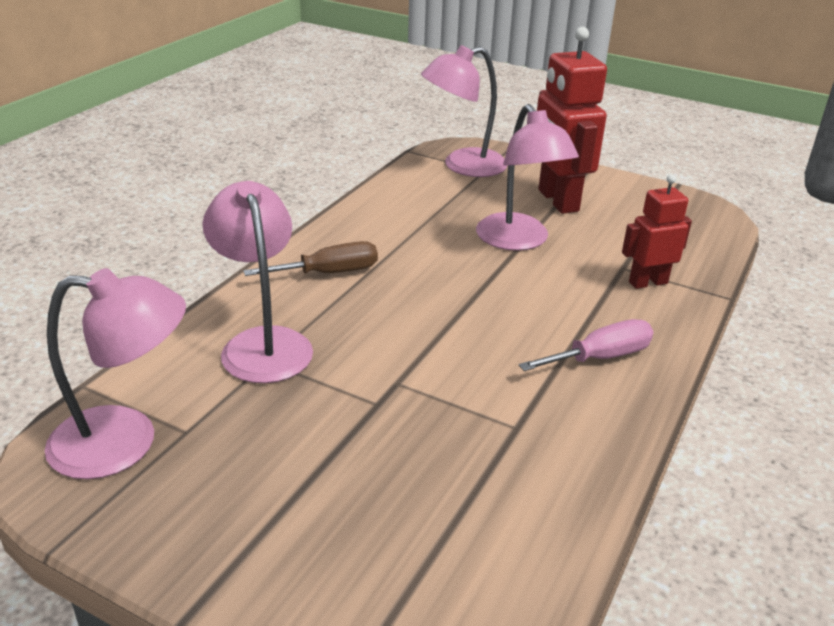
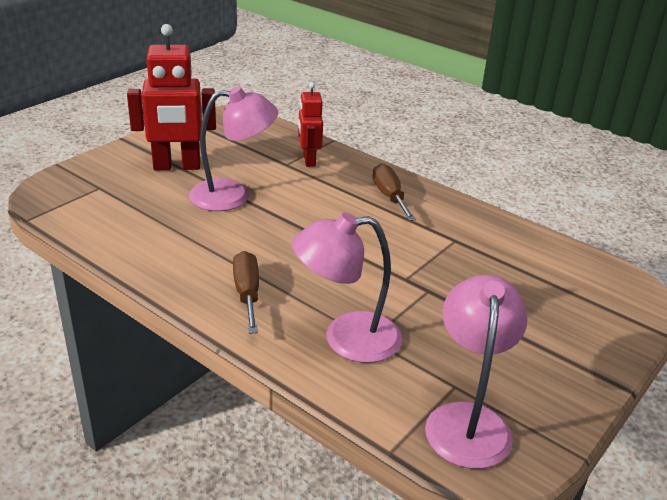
camera: 80 degrees left, 0 degrees up
(463, 166) = (84, 196): pink lamp -> none
(600, 357) = (389, 196): pink screwdriver -> brown screwdriver

